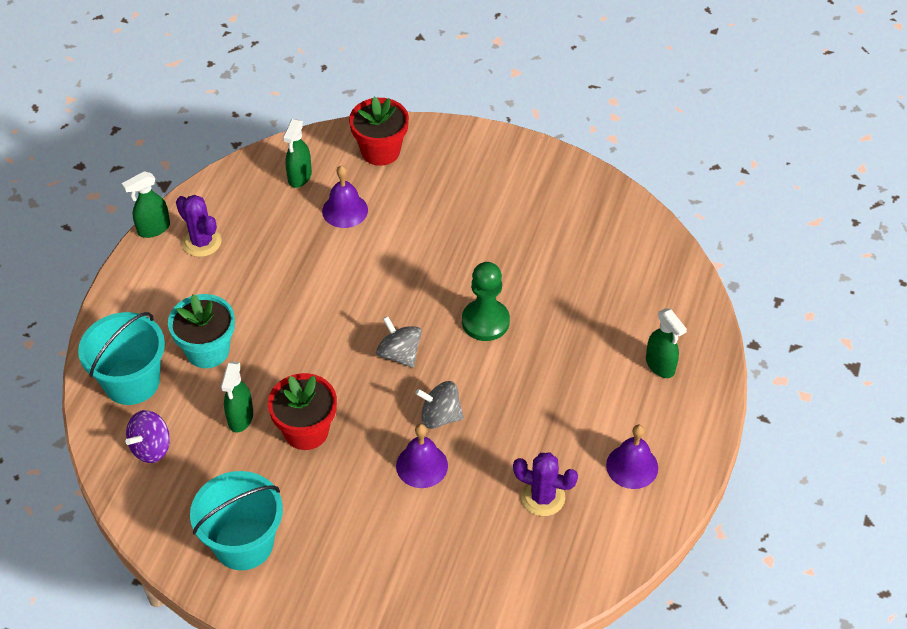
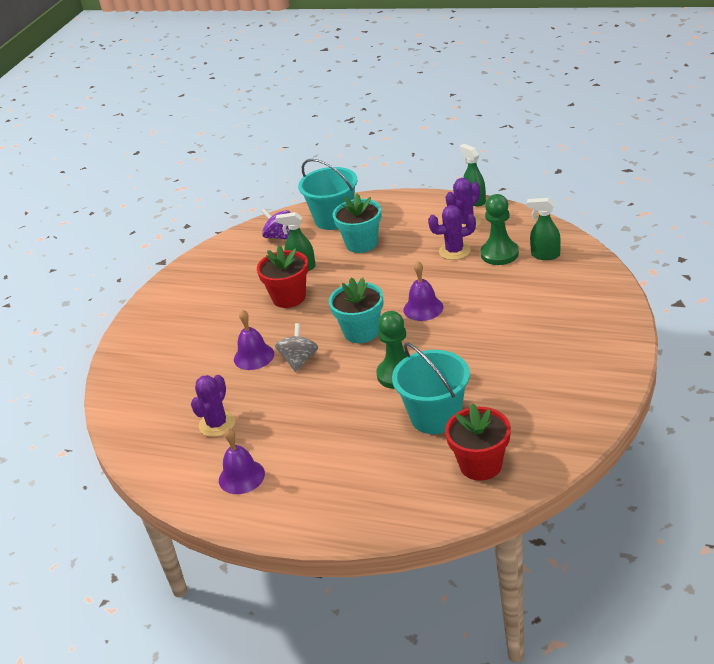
camera: 95 degrees right, 15 degrees down
(243, 543) = (199, 286): turquoise bucket -> turquoise bucket (435, 416)
(261, 257) = (454, 251): none -> purple cactus
(282, 216) = (499, 254): none -> green pawn
(345, 210) = (512, 283): purple bell -> purple bell (423, 308)
(380, 151) = (588, 292): red flower pot -> red flower pot (480, 465)
(399, 354) = (361, 332): grey spinning top -> turquoise flower pot
(660, 366) = (352, 490): green spray bottle -> none

